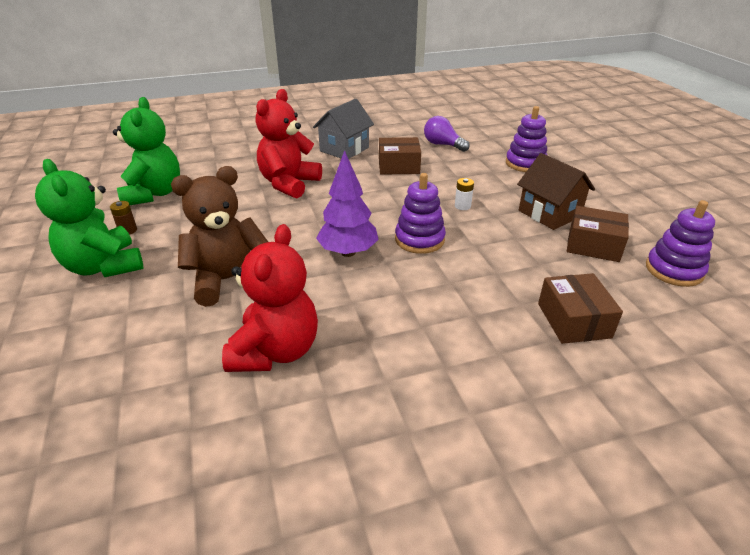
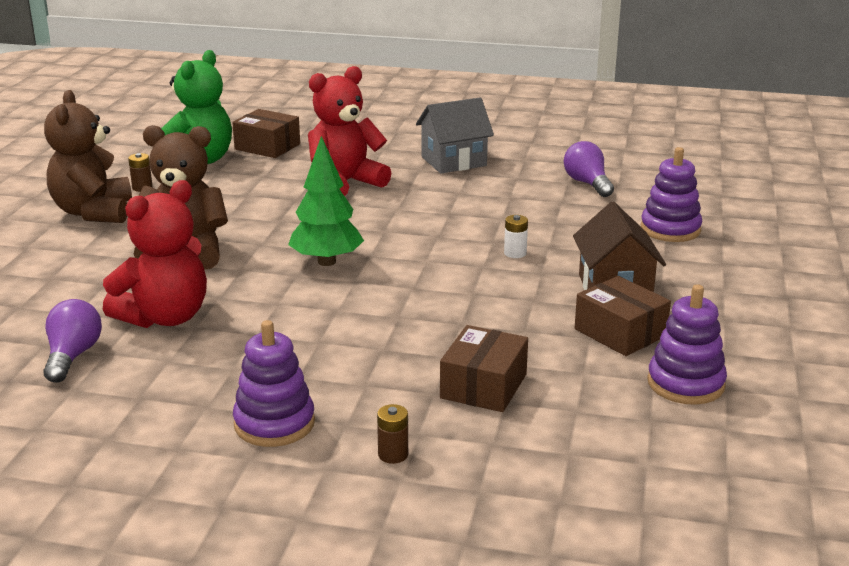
camera: 30 degrees right, 10 degrees down
(104, 266) = (93, 212): green teddy bear -> brown teddy bear
(231, 430) = (73, 356): none -> purple light bulb
(348, 252) = (327, 261): purple tree -> green tree
(398, 166) = (496, 194): brown box -> brown box (267, 147)
(419, 239) = (418, 271): purple stacking toy -> purple stacking toy (274, 423)
(595, 412) = (393, 454): none -> brown battery

